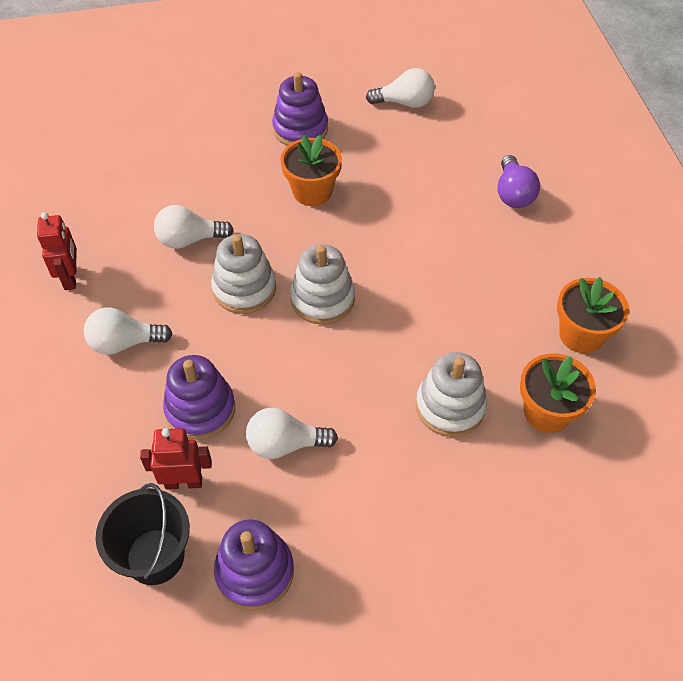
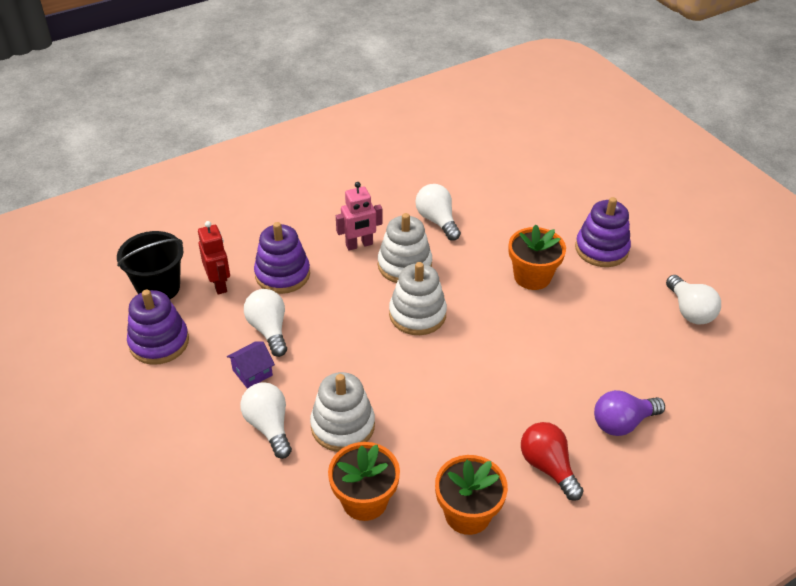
camera: 70 degrees right, 10 degrees down
(71, 278) = (369, 173): red robot -> none
(124, 343) = (324, 218): white light bulb -> white light bulb (269, 426)
(190, 321) = (359, 245): none -> pink robot
(345, 476) = (252, 372): none -> purple house
(545, 260) = (548, 467): none -> red light bulb

